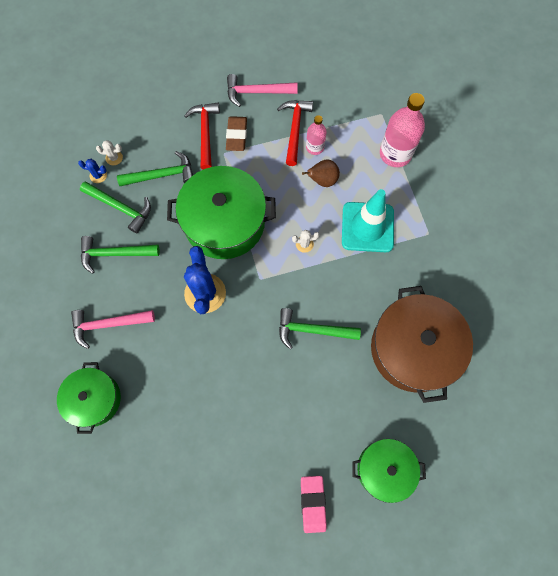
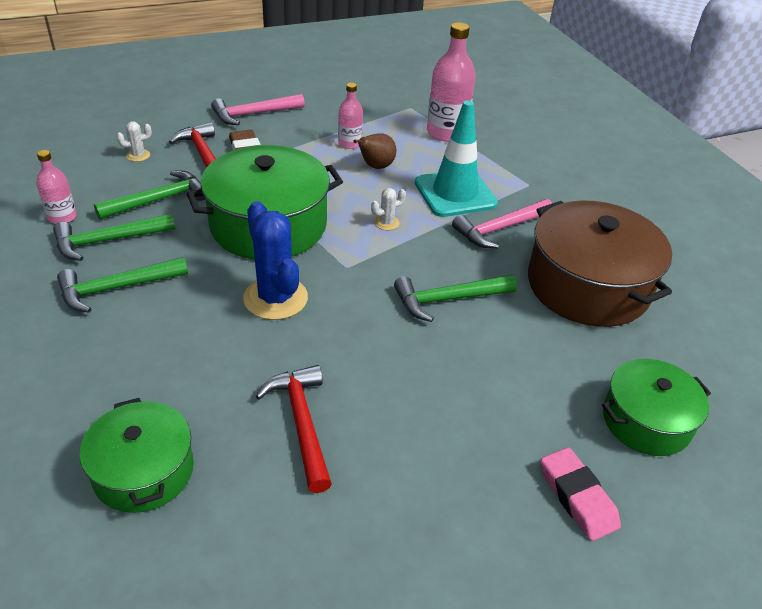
camera: 25 degrees left, 30 degrees down
(98, 175) = (62, 217): blue cactus -> pink bottle
(108, 324) = (135, 368): pink hammer -> pink hammer (500, 229)
(114, 158) = (81, 197): white cactus -> white cactus (138, 155)
(120, 208) = (108, 241): green hammer -> green hammer turned 150 degrees clockwise
(295, 129) = (317, 134): red hammer -> red hammer (302, 423)

